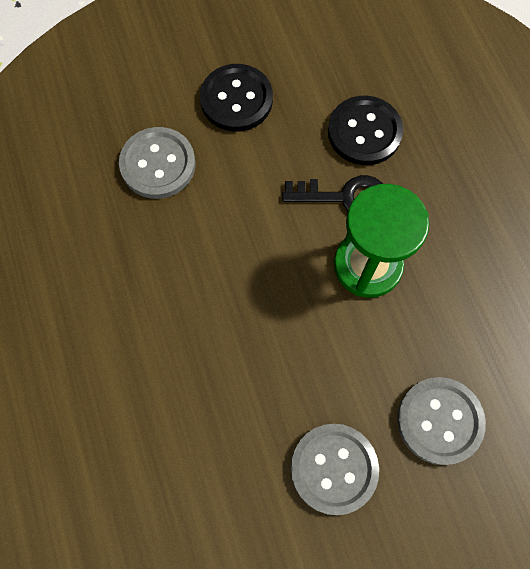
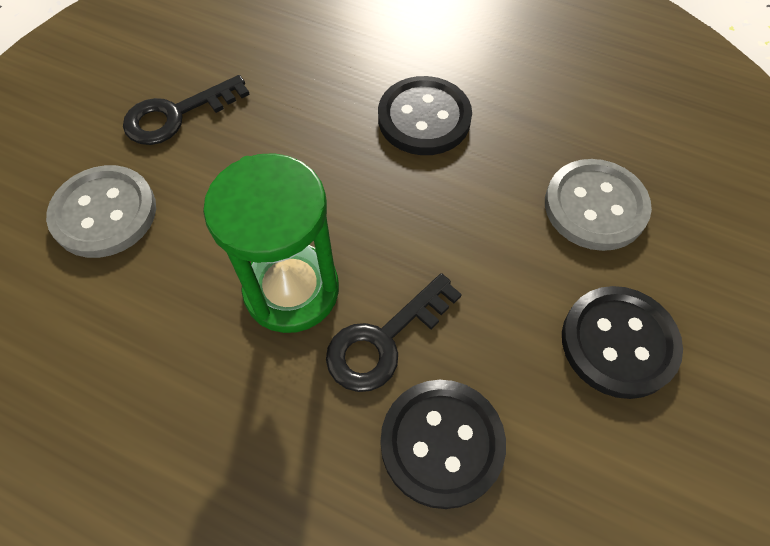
camera: 135 degrees right, 10 degrees down
(179, 307) = (424, 118): none -> black button
(334, 468) = (177, 114): grey button -> black key

